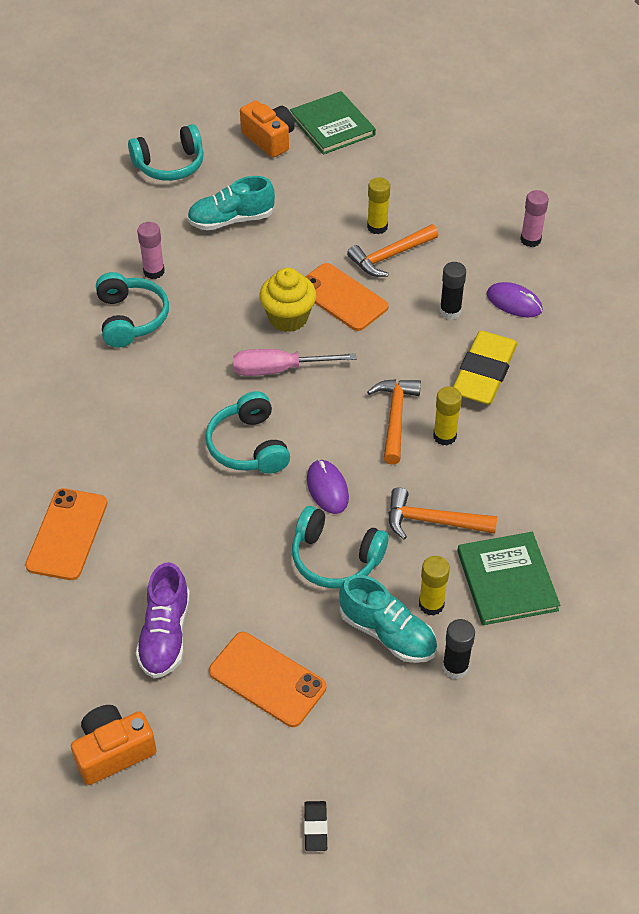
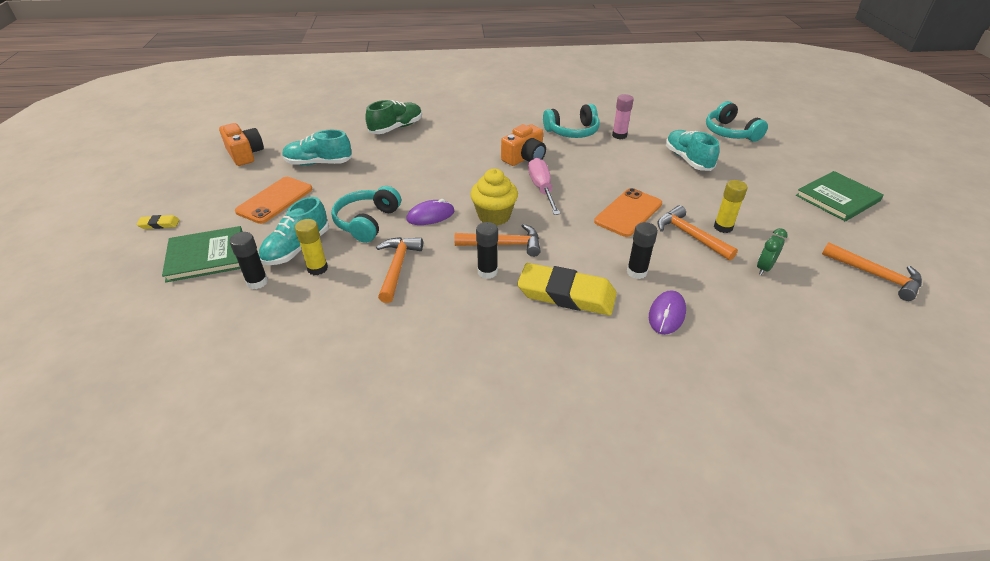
camera: 85 degrees right, 10 degrees down
(67, 534) = (396, 128): orange phone -> green shoe
(165, 634) = (318, 163): purple shoe -> turquoise shoe
(248, 446) = (467, 181): turquoise headphones -> none
(269, 139) = (793, 169): orange camera -> orange camera (525, 158)
(288, 318) = (596, 189): yellow cupcake -> yellow cupcake (494, 216)
(315, 827) = (159, 224): black eraser -> yellow eraser
(444, 436) = (487, 272): yellow glue stick -> black glue stick
(448, 216) = (764, 268): none -> green clock
(462, 147) = (875, 275): none -> orange hammer
(507, 580) = (332, 310): green book -> green book (206, 256)
(530, 240) = (766, 327): pink glue stick -> none

